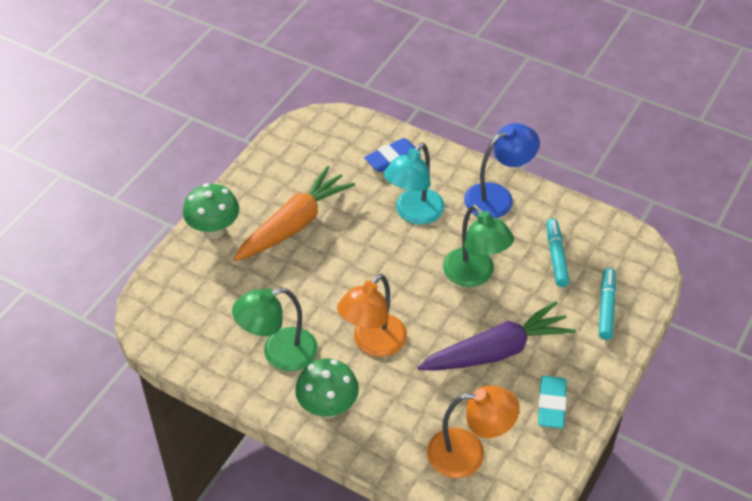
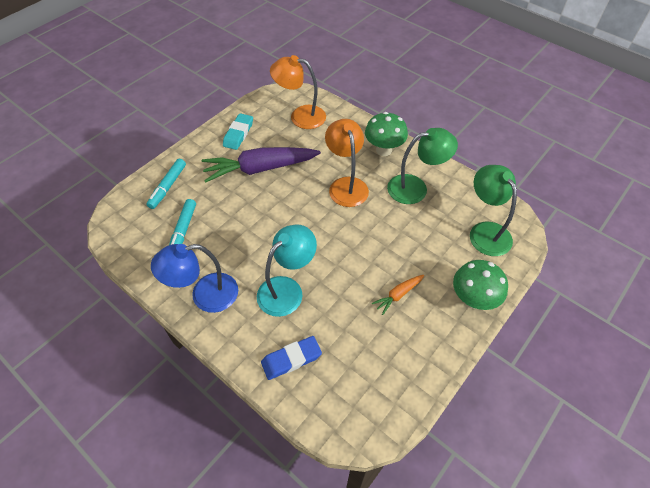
camera: 170 degrees left, 5 degrees up
(294, 224) = (398, 295): orange carrot -> orange carrot, size x0.45
(373, 343) = (346, 185): orange lamp -> orange lamp turned 60 degrees counterclockwise
(474, 275) = (254, 225): green lamp -> green lamp (485, 231)

